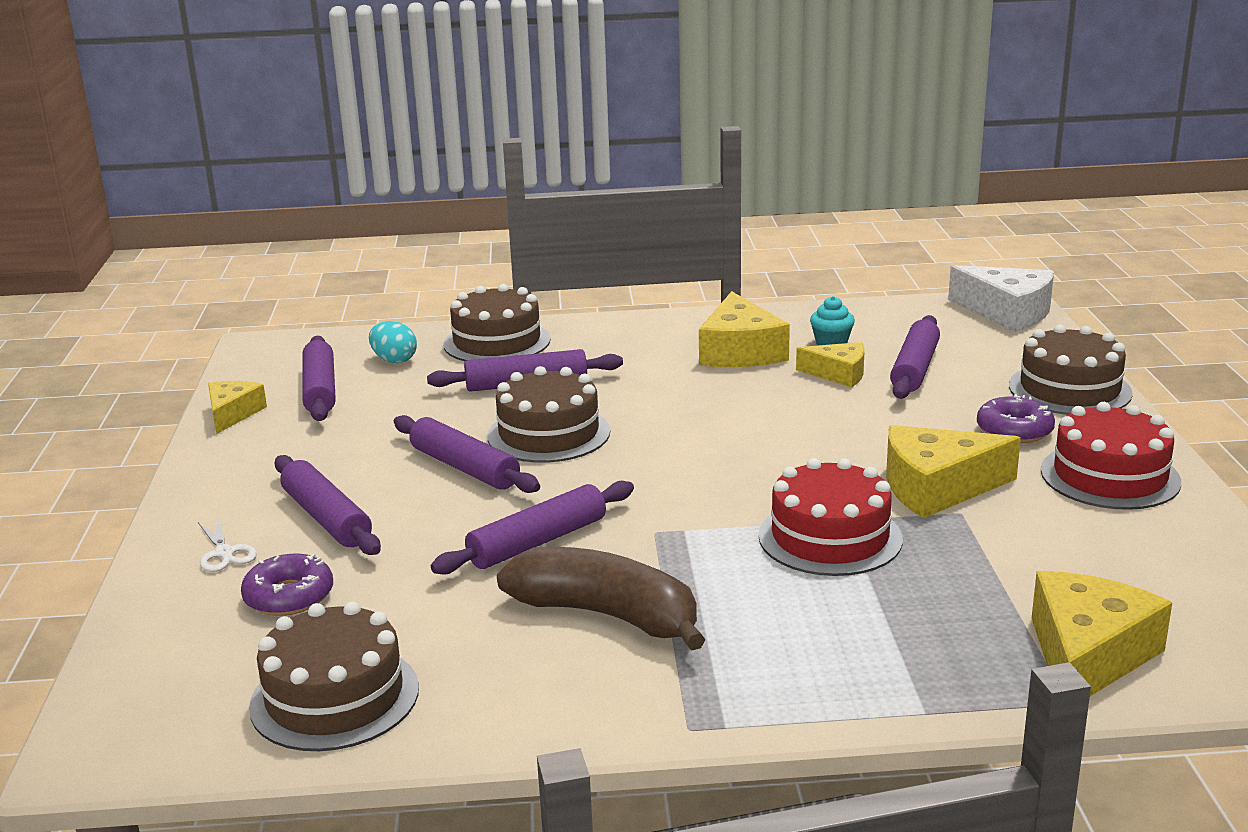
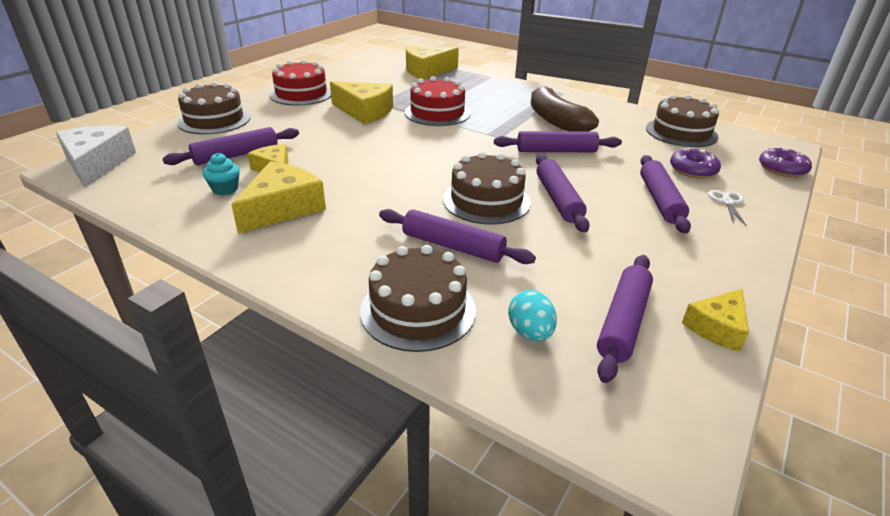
camera: 145 degrees left, 10 degrees up
(1014, 430) = (283, 116): purple donut -> purple donut (782, 169)

